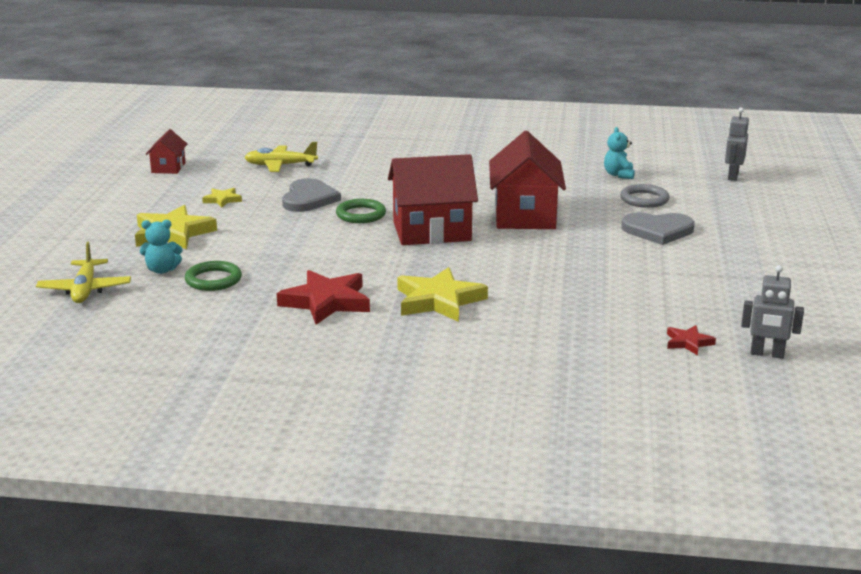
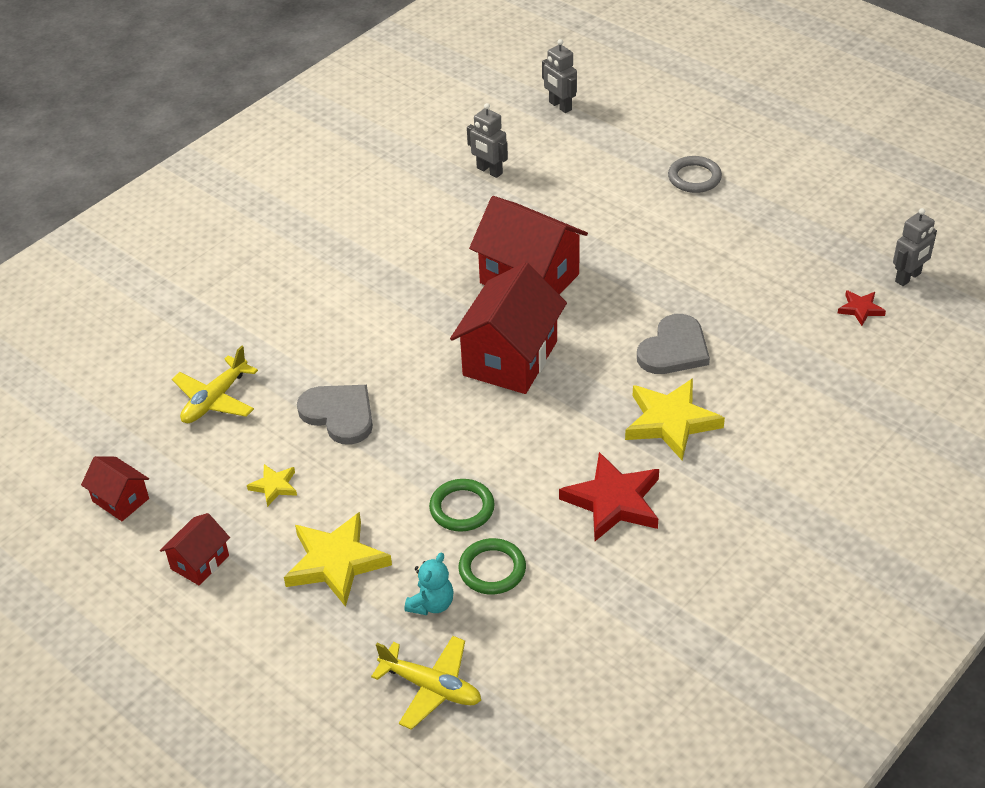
camera: 55 degrees left, 20 degrees up
(137, 199) = (200, 562): none -> red house
(361, 215) = (421, 392): green ring -> green ring (462, 508)
(618, 175) = (489, 171): turquoise teddy bear -> grey robot
(644, 199) = (562, 185): grey ring -> grey ring (694, 177)
(658, 230) = (637, 213): grey heart -> grey heart (674, 349)

